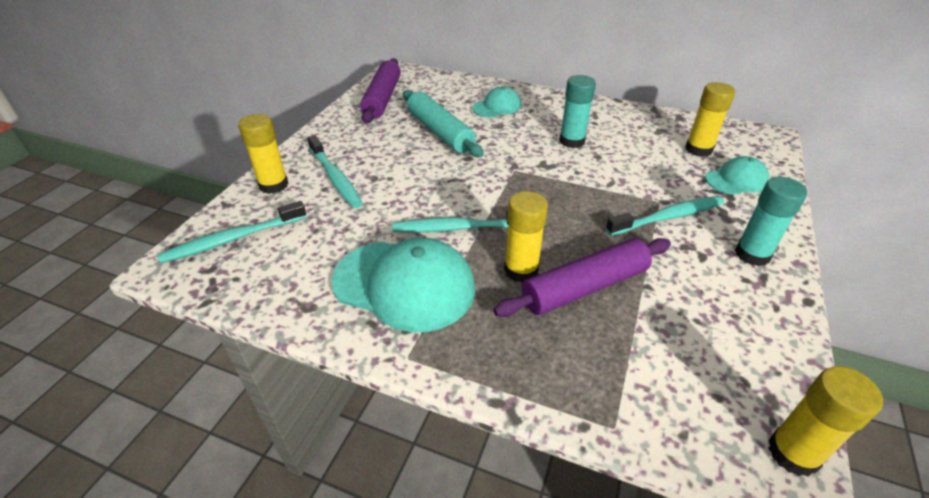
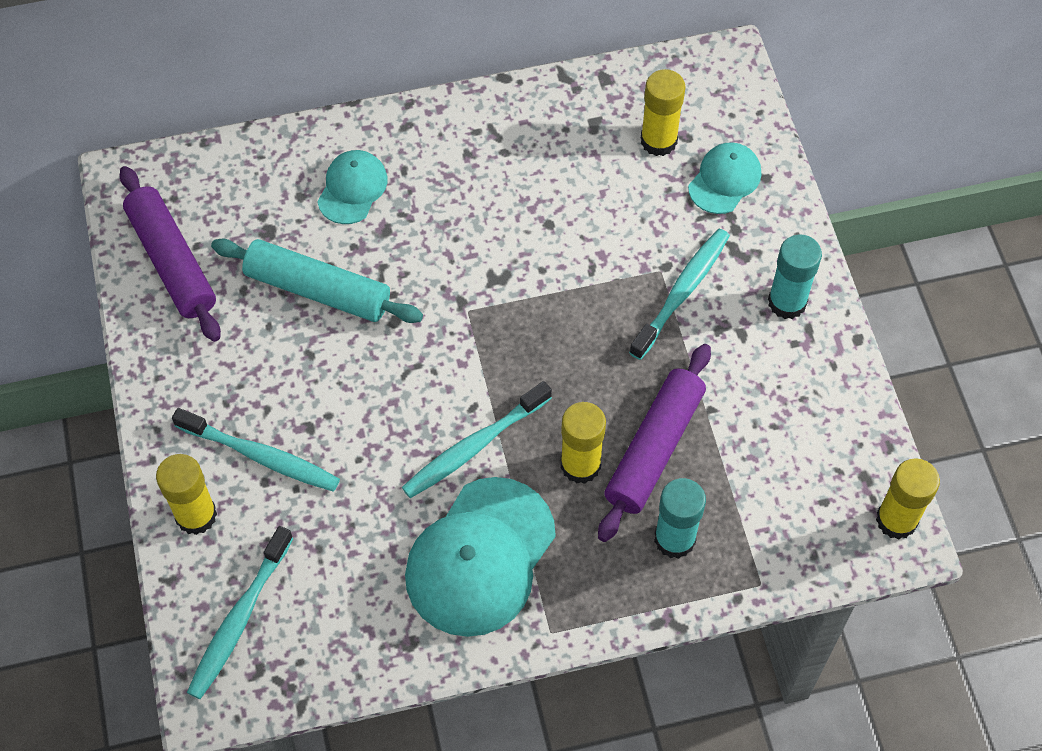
camera: 35 degrees left, 20 degrees up
(404, 284) = (480, 557): turquoise cap -> turquoise cap turned 135 degrees clockwise
(572, 141) = (500, 211): turquoise glue stick -> turquoise glue stick (674, 539)

